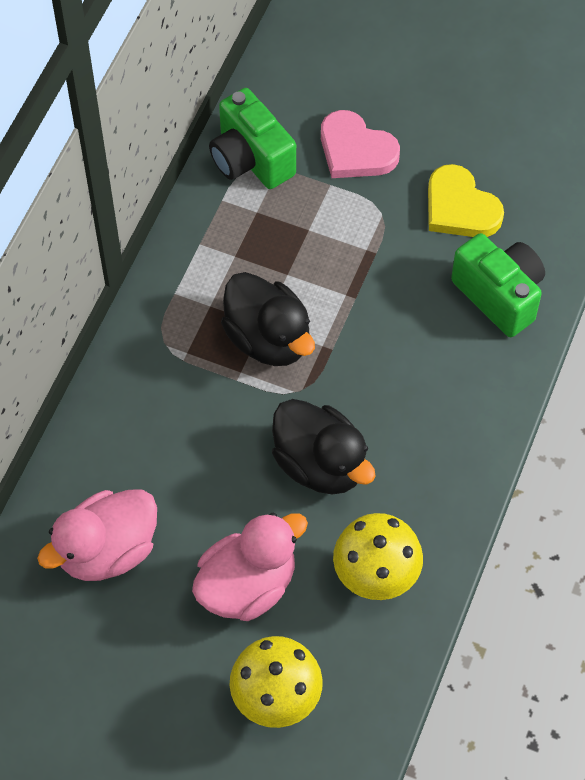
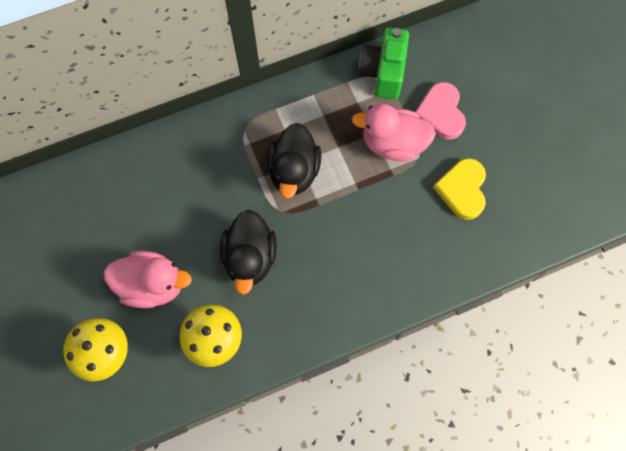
camera: 45 degrees right, 10 degrees up
(107, 551) = (112, 206): pink duck -> pink duck (393, 144)
(499, 295) = (432, 254): green camera -> none

